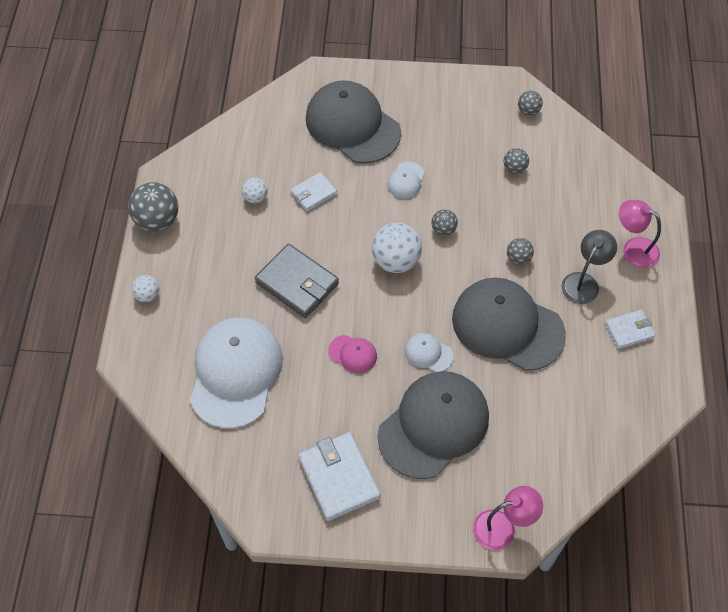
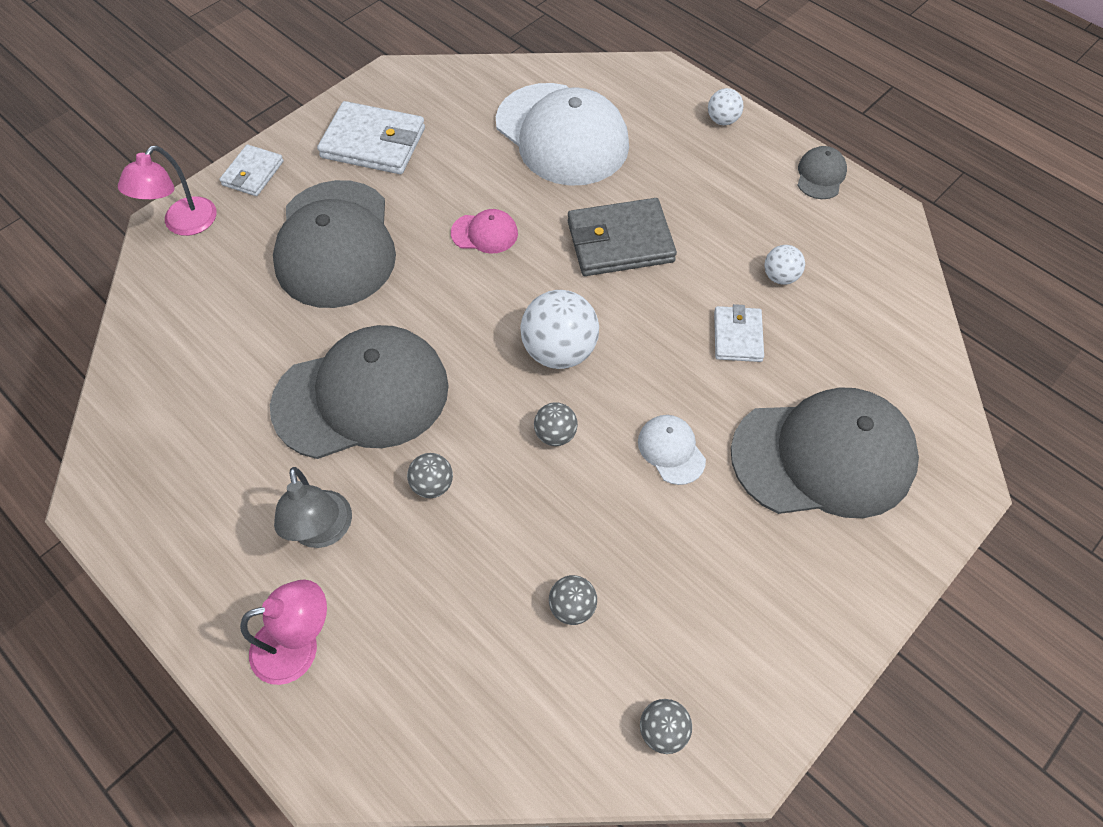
camera: 130 degrees right, 0 degrees up
(157, 220) = (820, 175): grey ball -> grey cap
(352, 354) = (484, 233): pink cap -> pink cap turned 150 degrees counterclockwise
(428, 353) = (414, 296): white cap -> none
(629, 330) = (211, 522): white wallet -> white wallet (253, 173)

